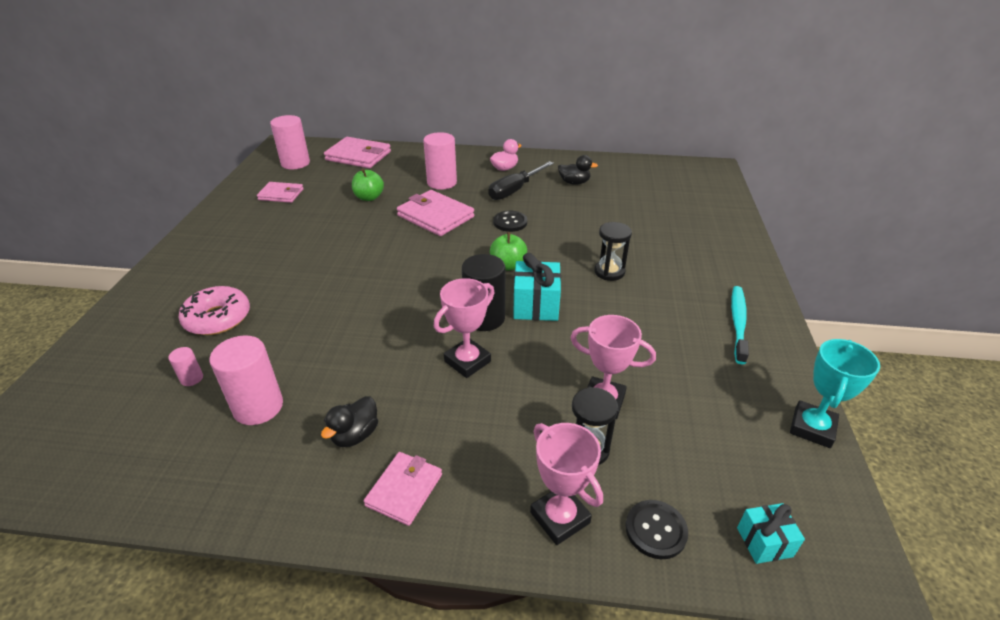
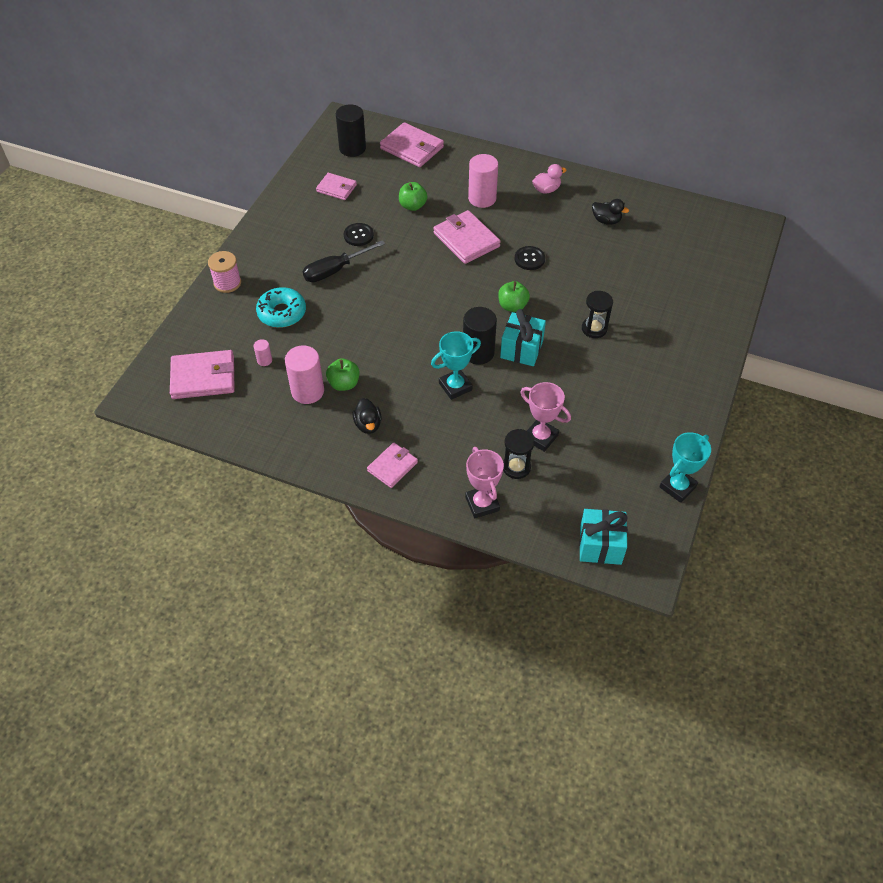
camera: 15 degrees right, 15 degrees up
(92, 419) = (203, 377): none -> pink wallet
(142, 298) = (227, 283): none -> pink spool
(218, 318) = (282, 313): pink donut -> turquoise donut
(295, 163) = (352, 148): pink cylinder -> black cylinder
(312, 387) = (344, 384): none -> green apple
(355, 435) = (368, 424): black duck -> black duck turned 60 degrees counterclockwise
(467, 361) = (455, 386): pink trophy -> turquoise trophy
(515, 190) = (547, 220): black screwdriver -> black screwdriver (335, 270)
(655, 530) = (537, 524): black button -> black button (358, 235)
(738, 323) = (674, 397): turquoise toothbrush -> none
(764, 542) = (600, 545): turquoise gift -> turquoise gift, size x1.66

